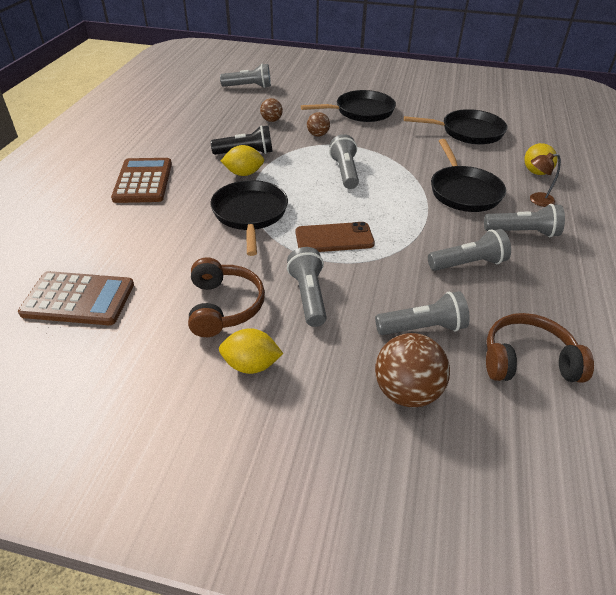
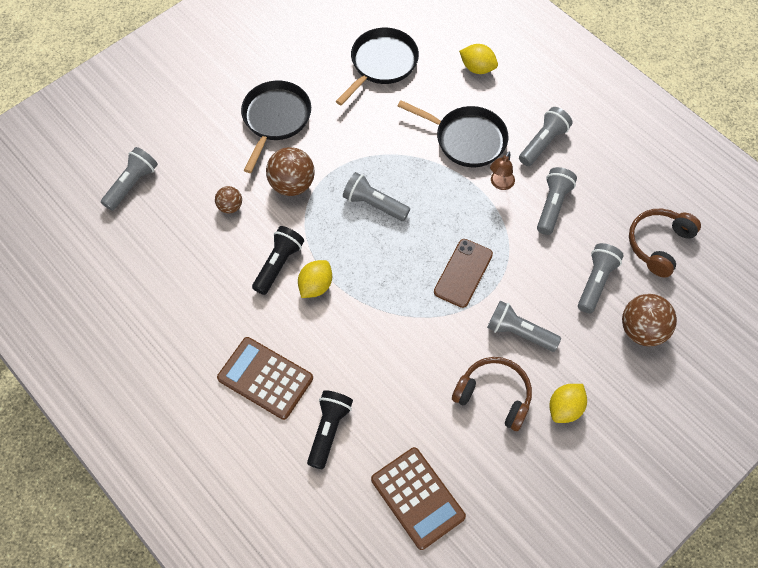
camera: 55 degrees left, 20 degrees up
(78, 299) = (417, 498): brown calculator -> brown calculator turned 105 degrees clockwise
(117, 225) = (328, 430): none -> black flashlight
(250, 214) = (386, 315): black pan -> none
(318, 135) = (292, 184): brown ball -> brown ball, size x1.79
(536, 200) = (513, 100): brown lamp -> brown lamp (500, 184)

